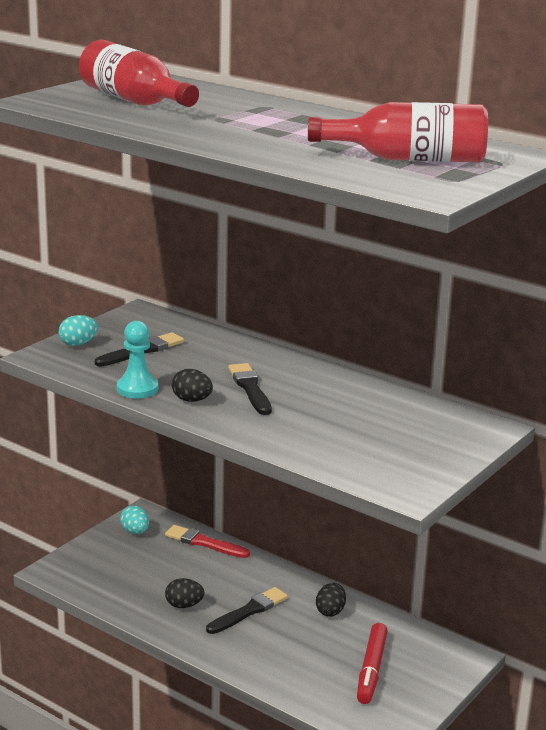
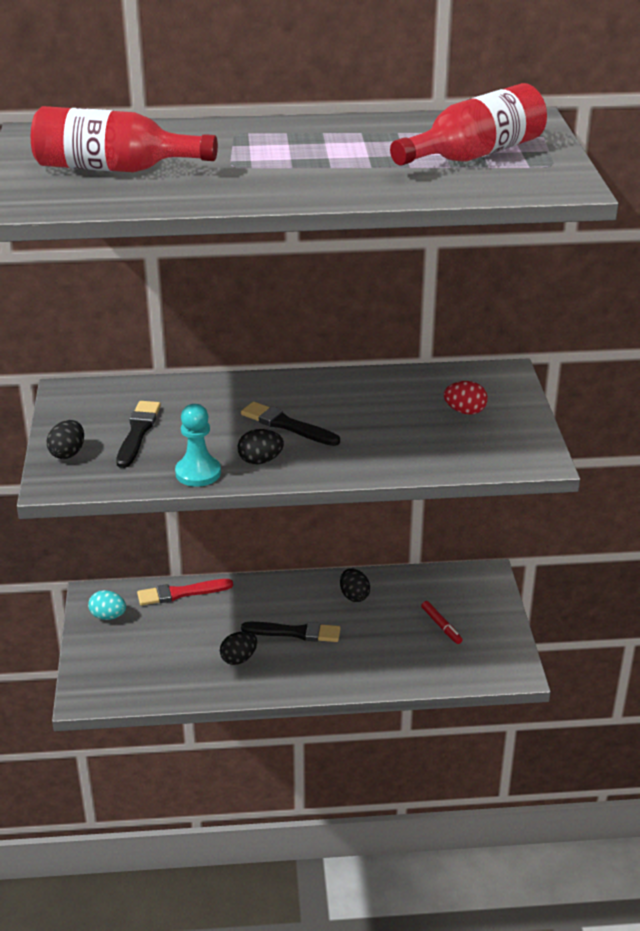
camera: 40 degrees left, 10 degrees up
(78, 344) = (68, 453): turquoise egg -> black egg
(249, 611) = (295, 632): black brush -> black brush turned 90 degrees clockwise
(371, 669) = (441, 626): red marker -> red marker, size x0.59
(405, 437) = (465, 411): none -> red egg

